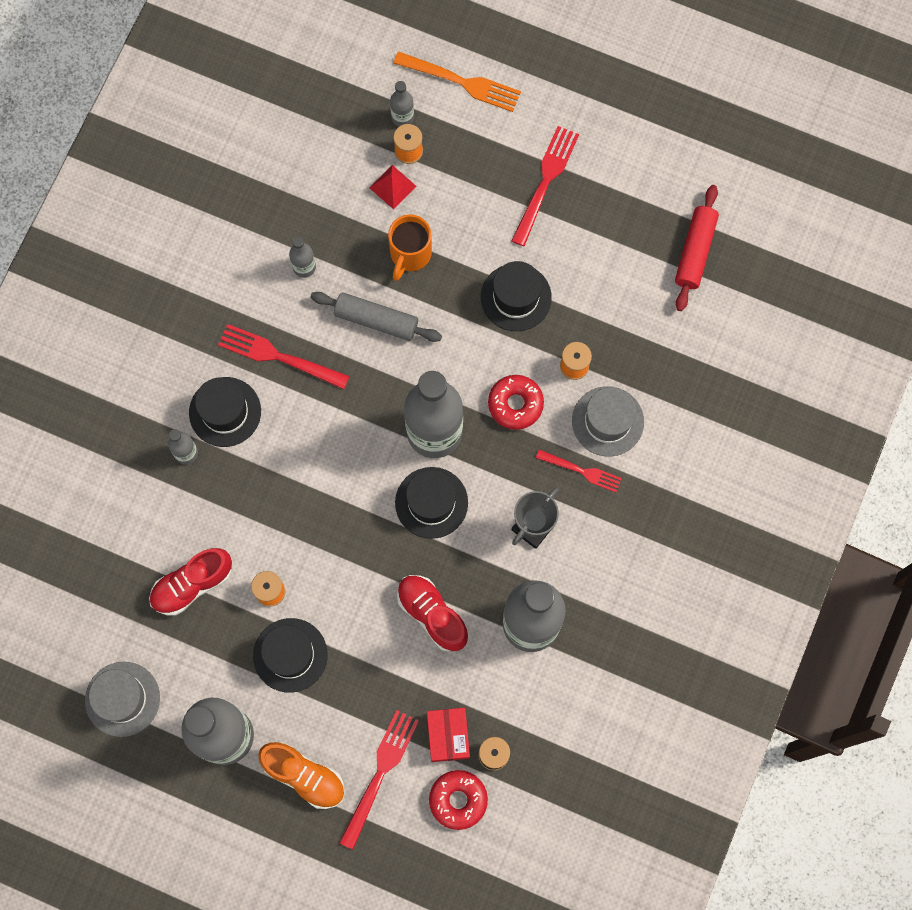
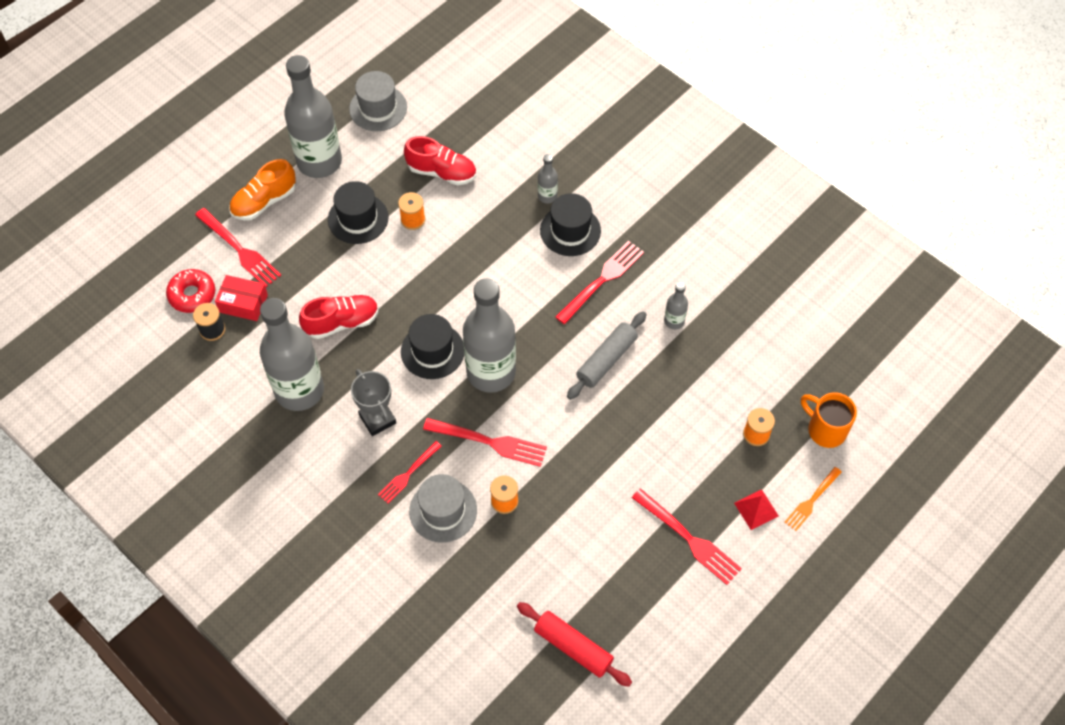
camera: 110 degrees right, 15 degrees down
(192, 584) = (442, 172): red shoe -> red shoe turned 120 degrees clockwise
(392, 187) = (725, 411): red pyramid -> red pyramid (756, 509)
(402, 117) = (791, 440): grey bottle -> none
(410, 254) = (657, 404): orange mug -> orange mug (825, 429)
(461, 82) = (812, 500): orange fork -> orange fork, size x0.64
(515, 404) = (489, 442): red donut -> red fork
(516, 297) = (586, 475): black hat -> none

